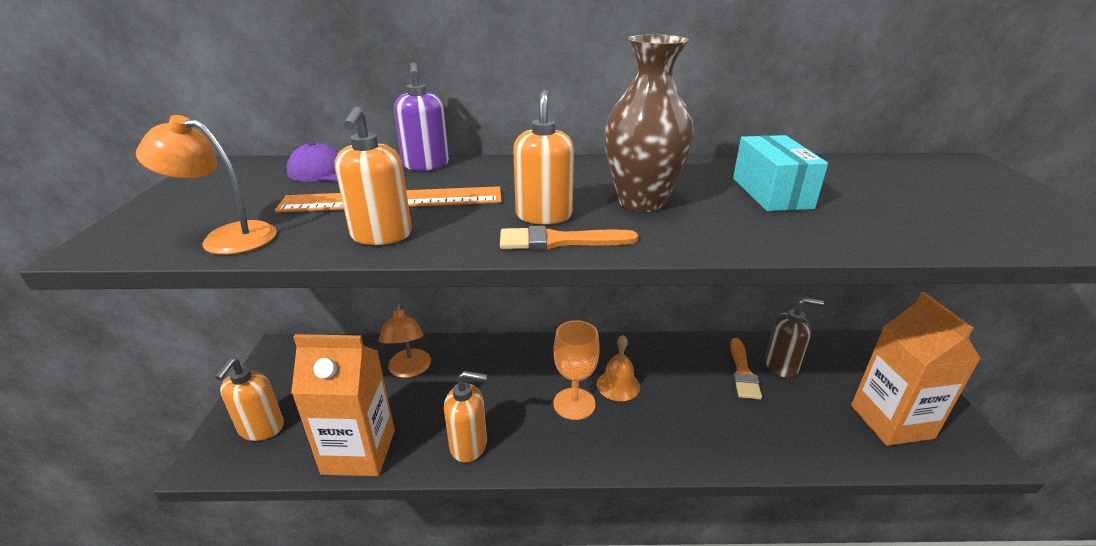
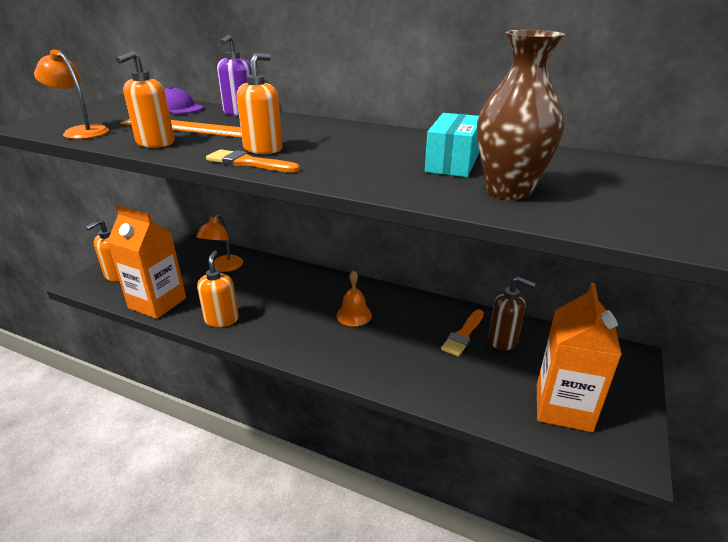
camera: 25 degrees right, 0 degrees up
(469, 445) = (222, 319): orange soap dispenser -> orange soap dispenser turned 120 degrees counterclockwise
(574, 404) = (311, 317): orange goblet -> none
(641, 202) = (342, 152): brown vase -> brown vase (508, 191)

